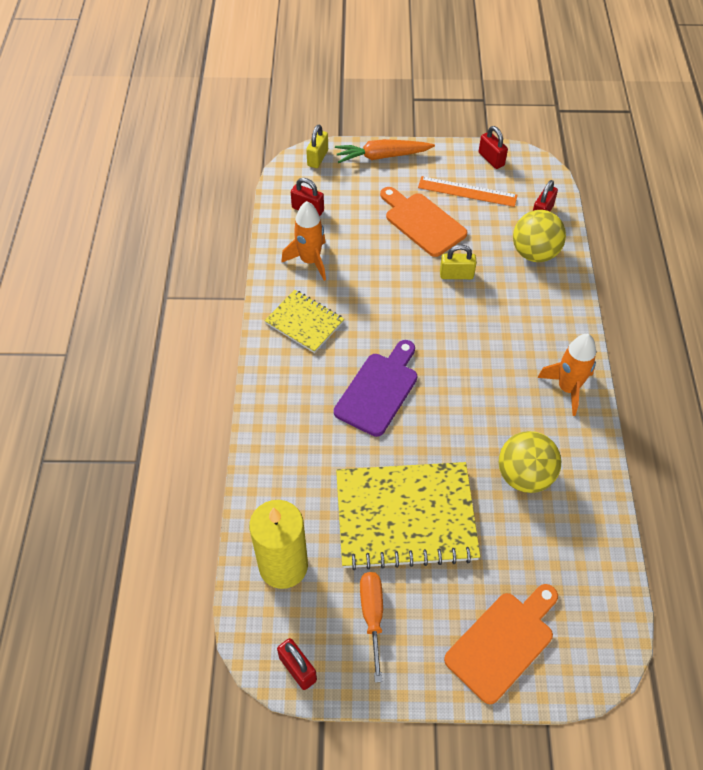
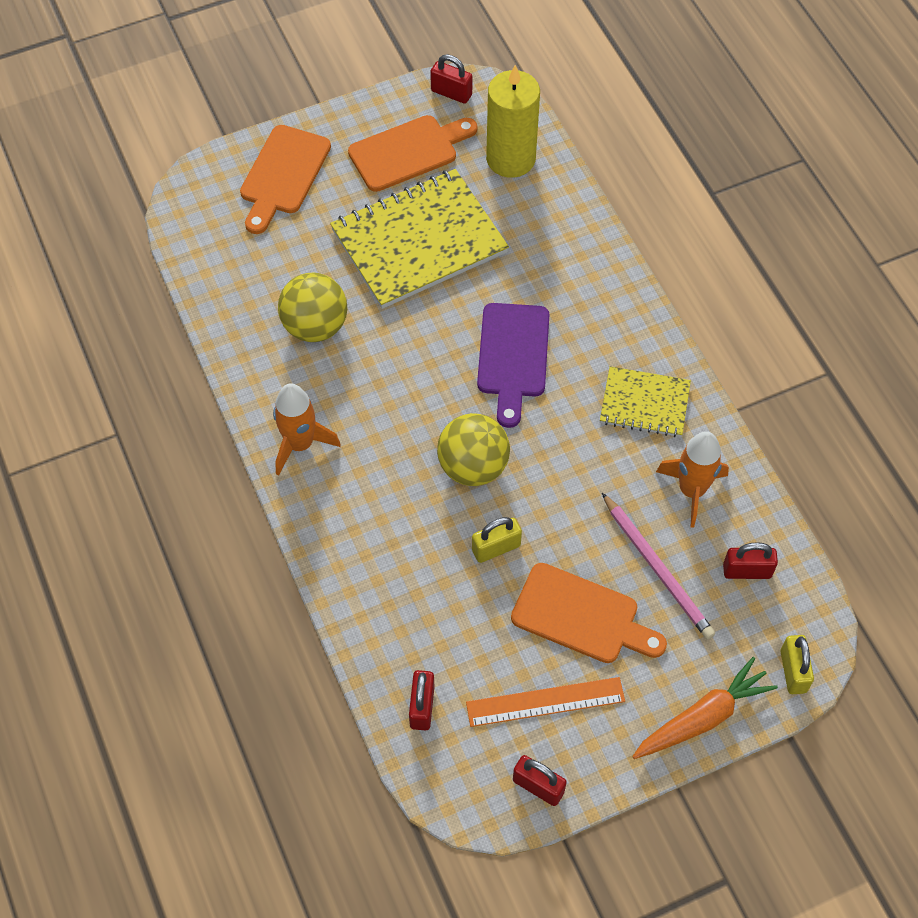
camera: 155 degrees right, 5 degrees up
(361, 229) = (657, 569): none -> pink pencil
(372, 616) = (408, 152): orange screwdriver -> orange cutting board
(534, 253) = (407, 628): yellow ball -> yellow ball (473, 466)

